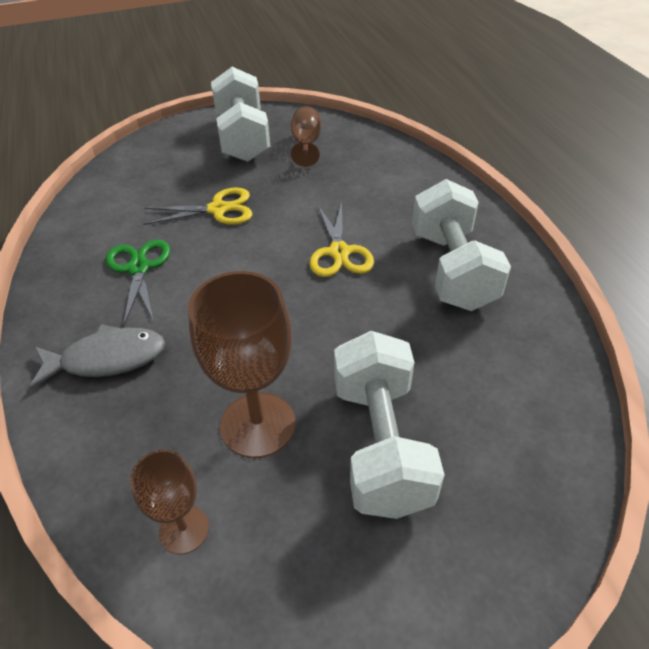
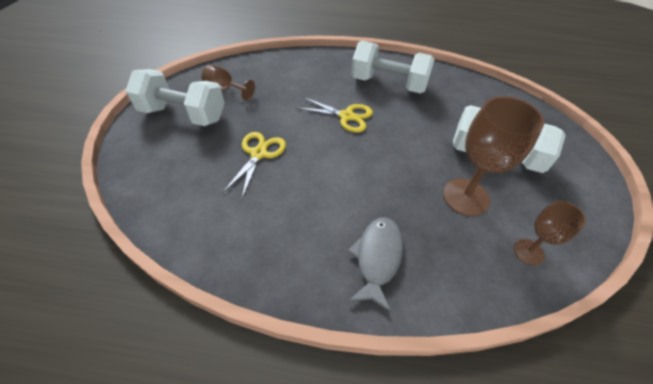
camera: 65 degrees left, 5 degrees up
(138, 268) = (291, 216): green scissors -> none

